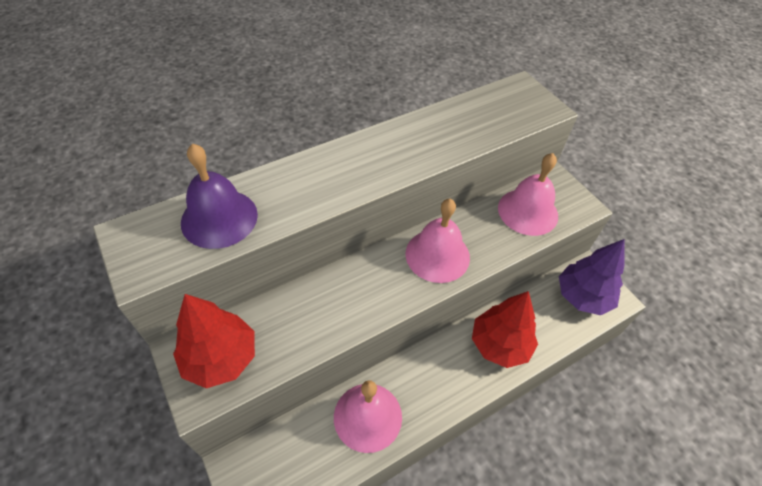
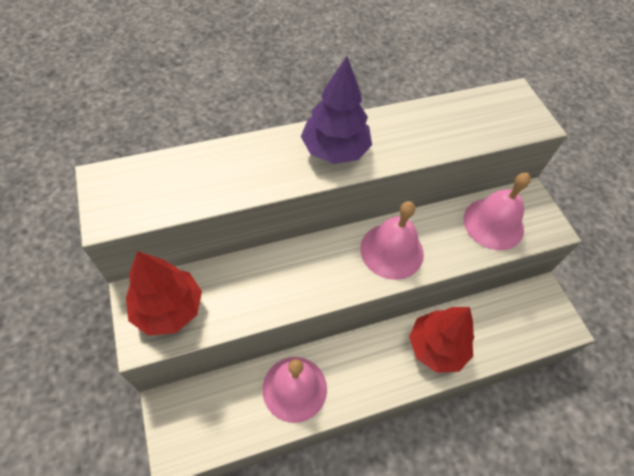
camera: 10 degrees right, 5 degrees up
(219, 218) = (188, 180): purple bell -> none
(582, 297) = (531, 317): purple tree -> purple tree (335, 150)

